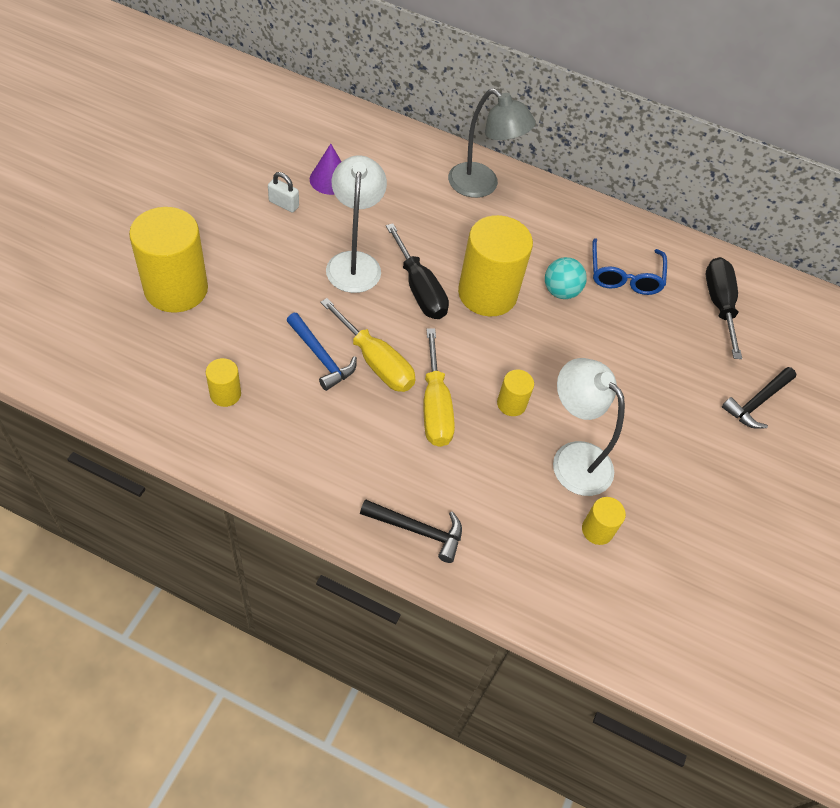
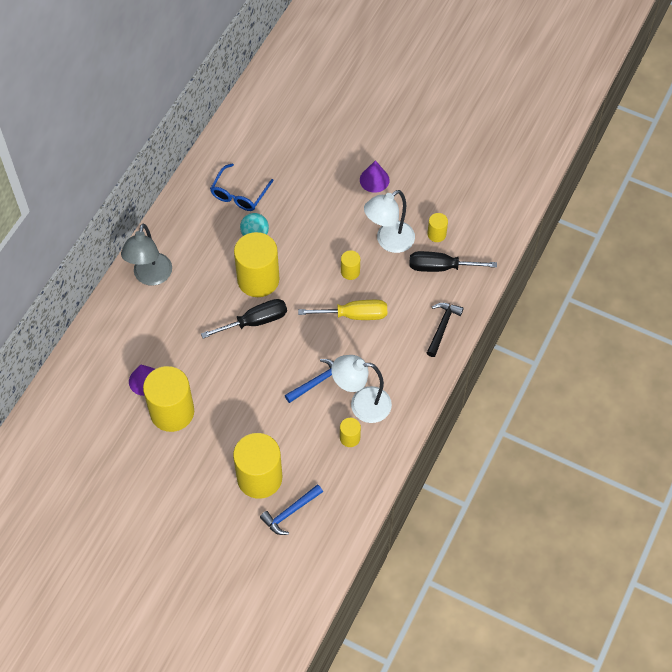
camera: 80 degrees left, 5 degrees up
(117, 321) = (290, 512): none -> blue hammer
(284, 204) = (172, 412): white padlock -> yellow cylinder
(354, 262) = (231, 363): white lamp -> white lamp (361, 404)
(376, 362) = (320, 349): yellow screwdriver -> none
(482, 186) = (150, 277): grey lamp -> grey lamp turned 150 degrees clockwise
(624, 276) = (239, 194): blue glasses -> blue glasses turned 105 degrees clockwise
(685, 442) = (374, 180): none -> purple cone
(719, 304) = (263, 142): black screwdriver -> black screwdriver (440, 267)
(757, 402) = (342, 136): black hammer -> none

